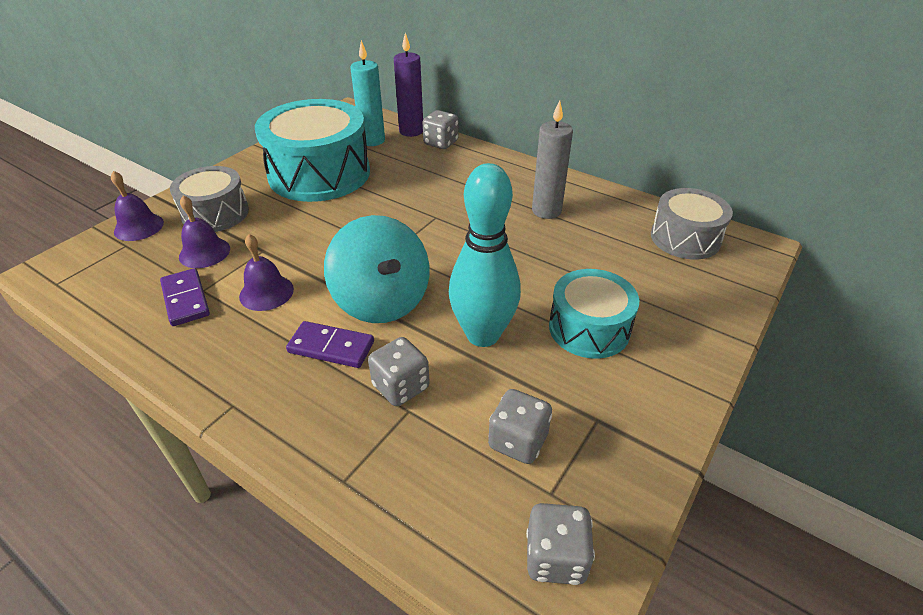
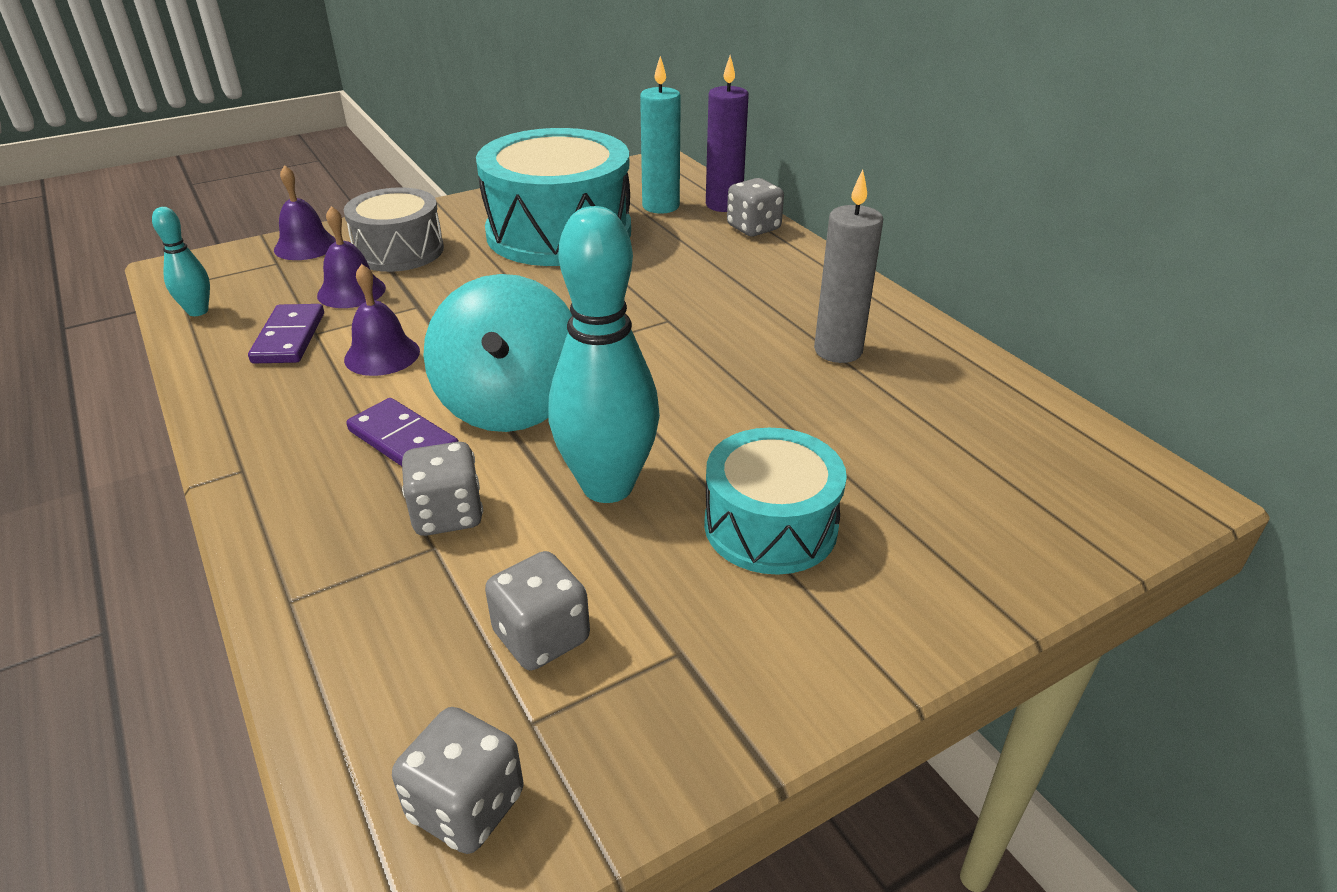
camera: 25 degrees right, 5 degrees down
(93, 299) = (198, 311): none -> turquoise bowling pin
(685, 238) = (1041, 446): grey drum -> none

